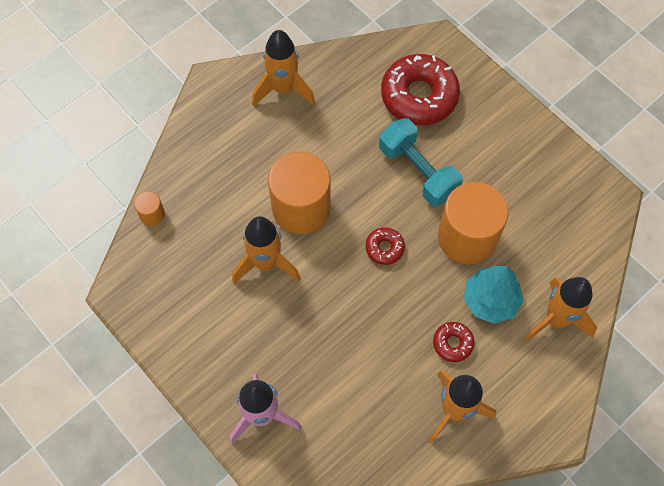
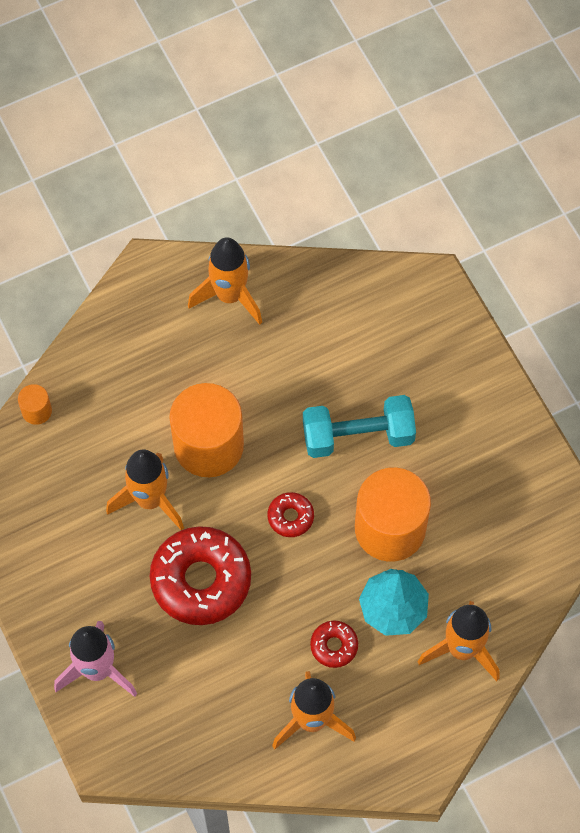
camera: 15 degrees right, 0 degrees up
(418, 171) = (358, 436): turquoise dumbbell -> turquoise dumbbell turned 75 degrees counterclockwise
(419, 96) = (388, 343): red donut -> red donut (201, 580)

